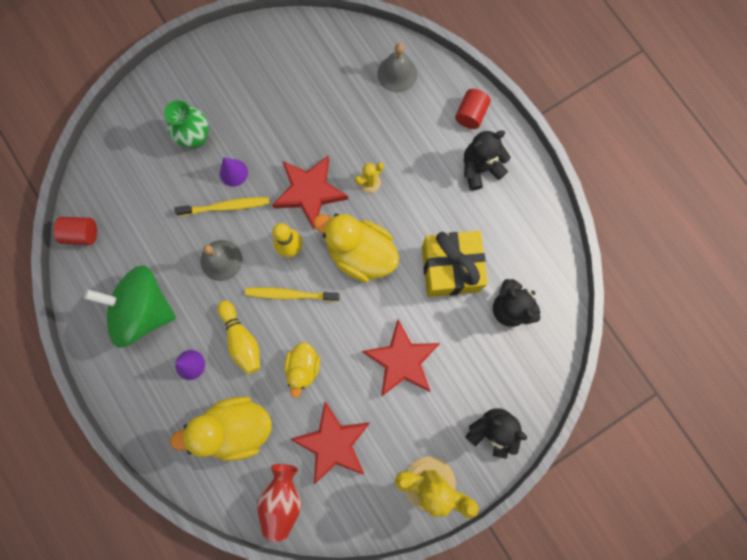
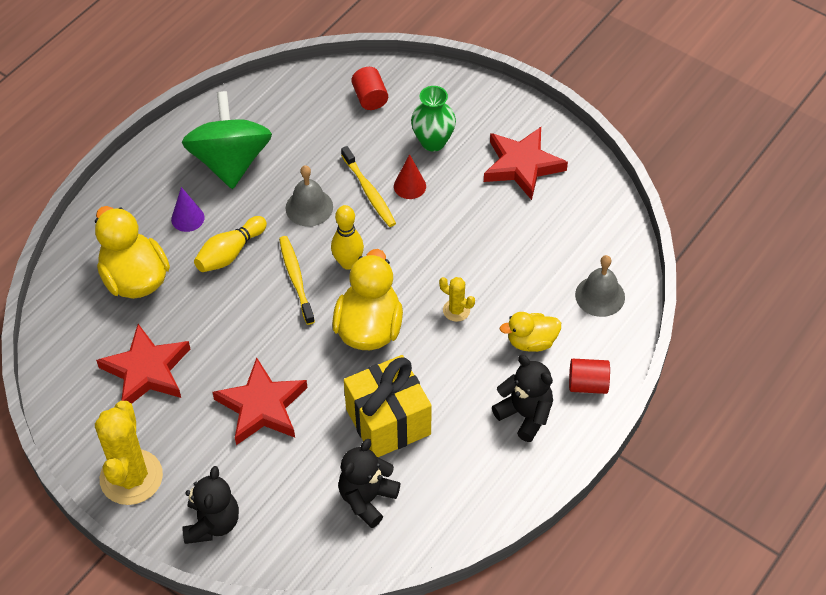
camera: 70 degrees right, 25 degrees down
(82, 234) = (289, 87): red cylinder -> red cylinder (370, 98)
(233, 173) = (409, 186): purple cone -> red cone
(282, 499) = (72, 344): red vase -> none
(303, 367) = (220, 317): yellow duck -> yellow duck (531, 342)
(309, 192) = (419, 259): red star -> red star (522, 165)

